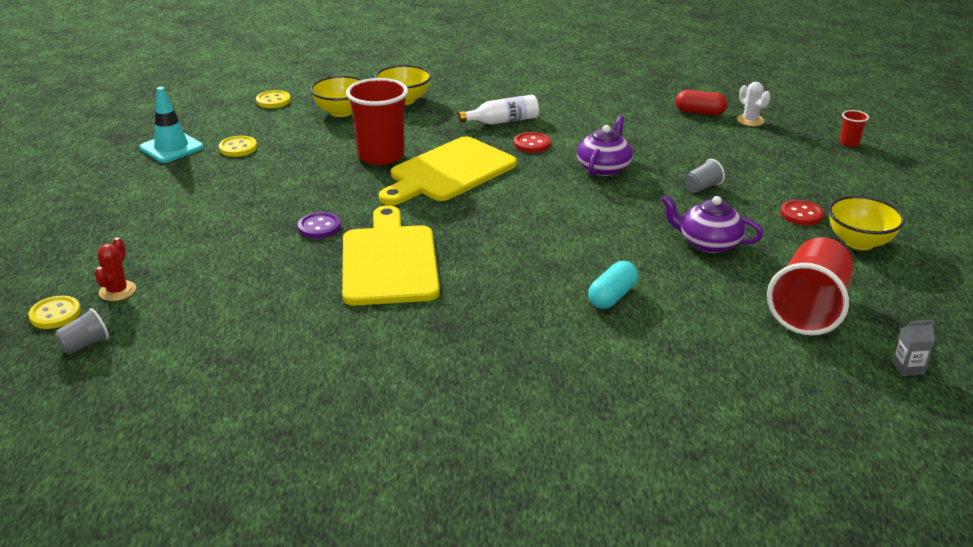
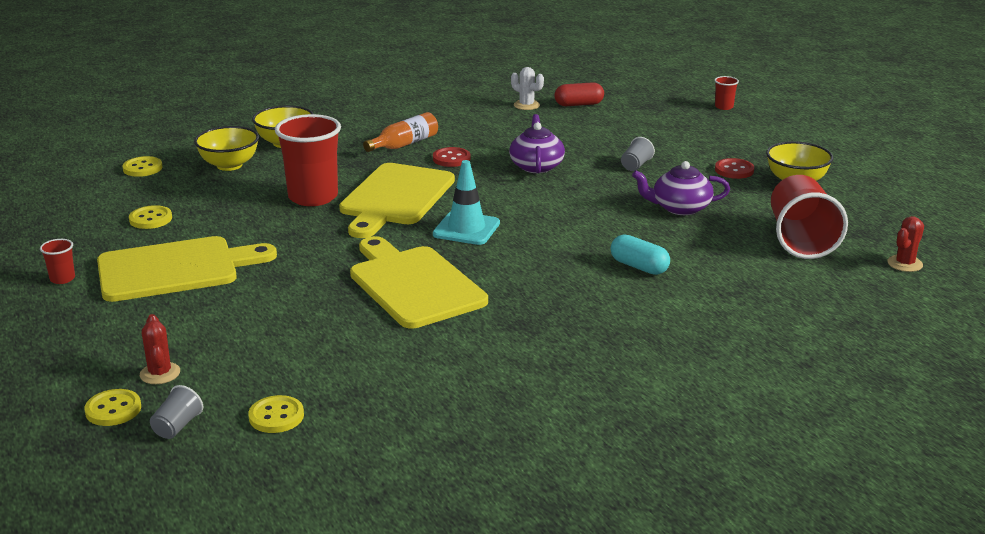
camera: 25 degrees left, 5 degrees down
(128, 186) = (62, 279): none -> red cup
(165, 359) = (276, 416): none -> yellow button
(171, 148) = (73, 233): turquoise traffic cone -> turquoise traffic cone (466, 229)
(215, 198) = (175, 269): none -> yellow cutting board
(319, 227) = (315, 271): purple button -> none
(503, 121) = (404, 144): white bottle -> orange bottle
(612, 297) = (639, 267): turquoise capsule -> turquoise capsule turned 60 degrees counterclockwise
(750, 120) = (628, 103): white cactus -> white cactus (526, 105)
(907, 368) = (905, 264): grey carton -> red cactus

